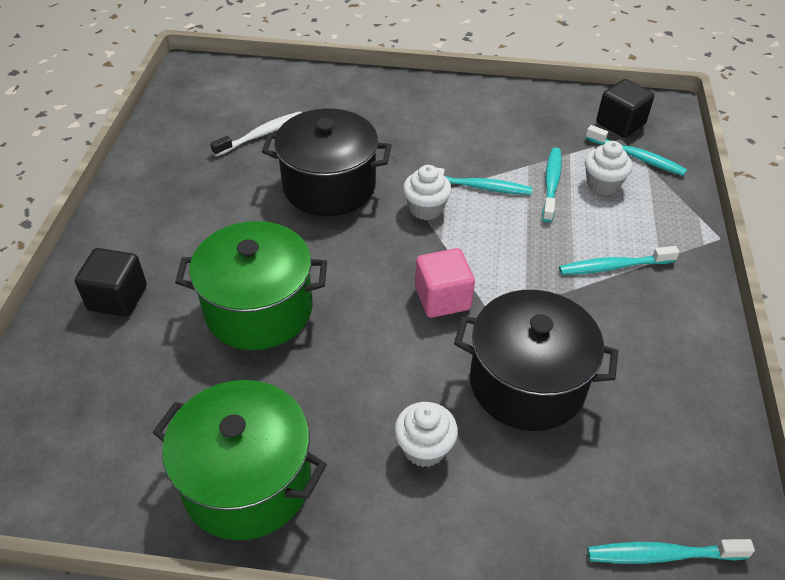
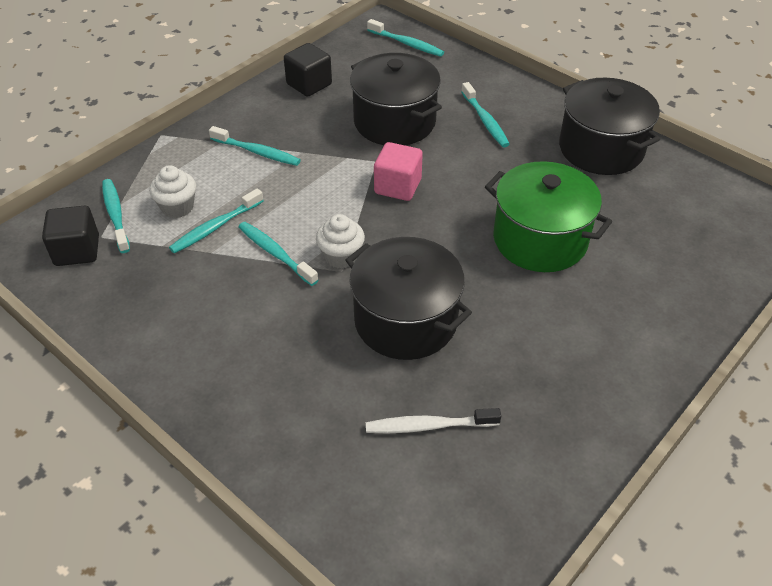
camera: 145 degrees left, 0 degrees up
(118, 298) = (654, 301): black cube -> black cube (309, 84)
(247, 481) = (601, 149): green pot -> black pot
(424, 448) = (485, 121): white cupcake -> turquoise toothbrush

